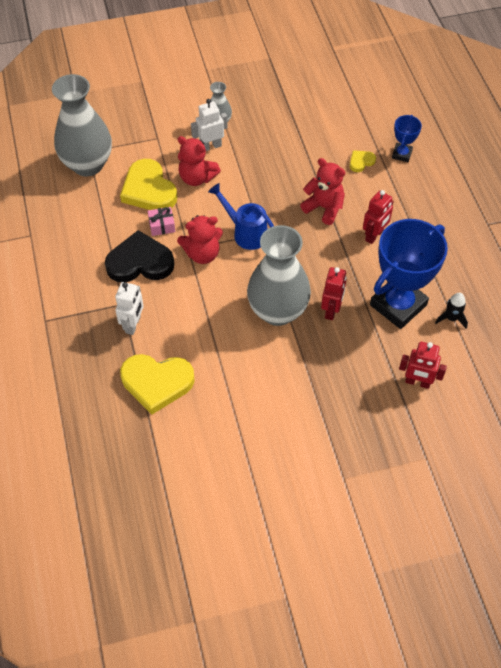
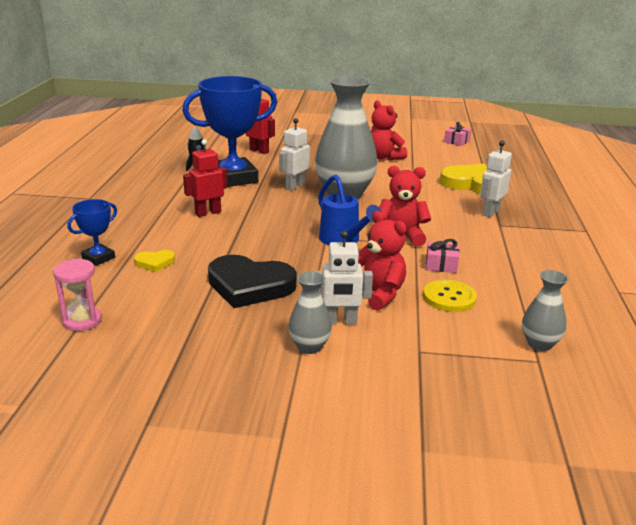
camera: 160 degrees left, 30 degrees down
(88, 164) = (539, 344): grey vase -> grey vase, size x0.47
(140, 262) = (475, 245): black heart -> black heart (250, 286)
(149, 190) = (449, 297): yellow heart -> yellow button
(198, 515) = (457, 141): none -> pink gift
(324, 208) = (239, 239): red teddy bear -> red teddy bear (384, 157)
(331, 310) = (294, 186): red robot -> white robot
(356, 101) = (82, 321): none -> pink hourglass

